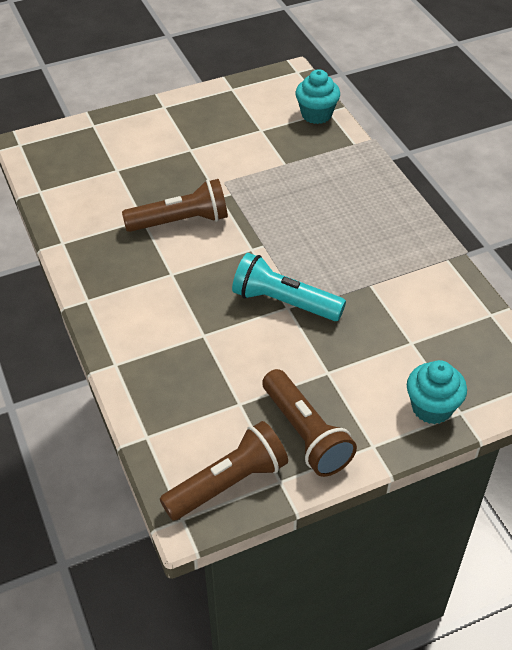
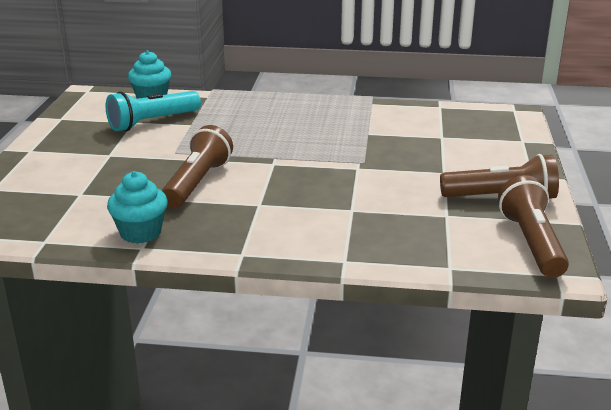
camera: 60 degrees left, 20 degrees down
(284, 302) = (351, 167): turquoise flashlight -> turquoise flashlight (152, 122)
(432, 407) = (511, 148): turquoise cupcake -> turquoise cupcake (140, 233)

